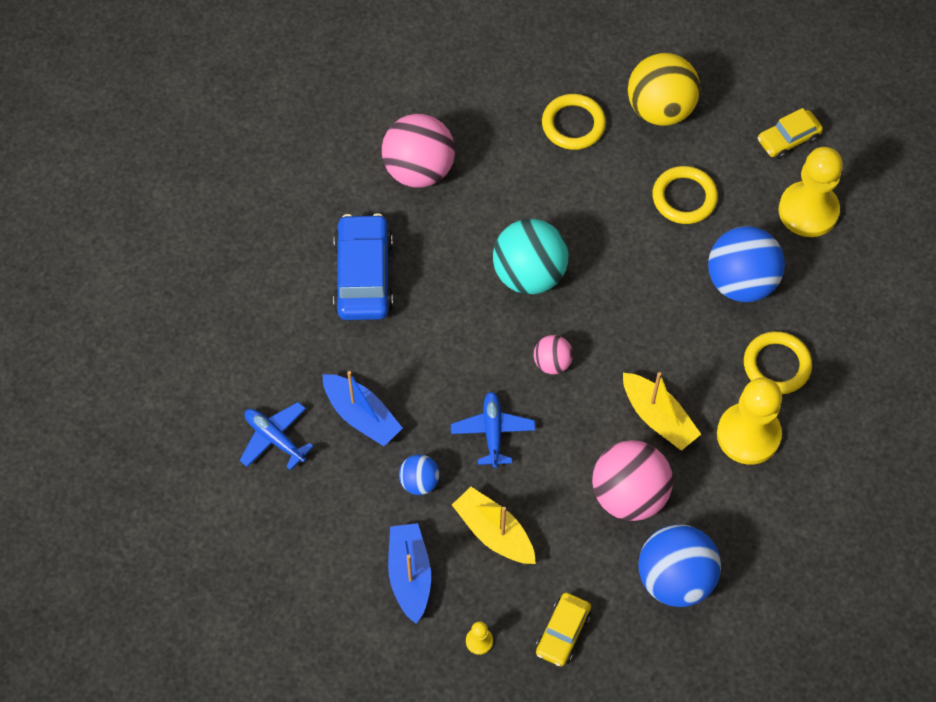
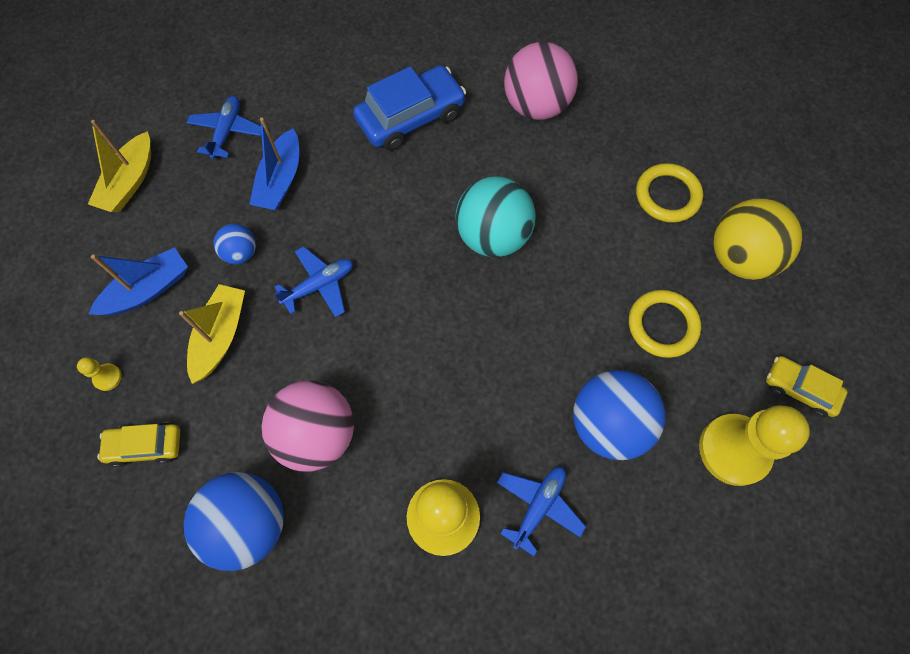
camera: 60 degrees right, 5 degrees up
(552, 363) = (416, 299): pink ball -> none
(658, 417) = (413, 420): yellow boat -> yellow boat (130, 182)
(776, 365) = (538, 507): yellow ring -> blue plane

